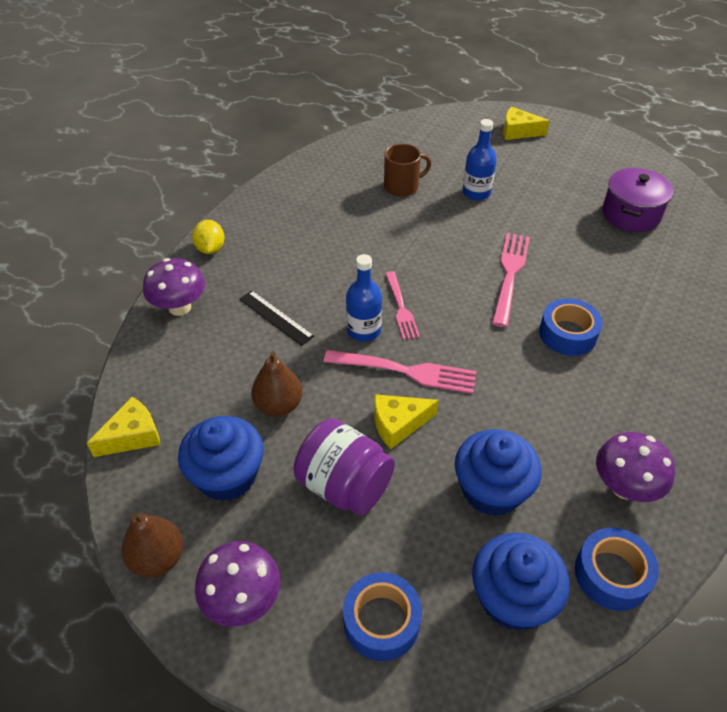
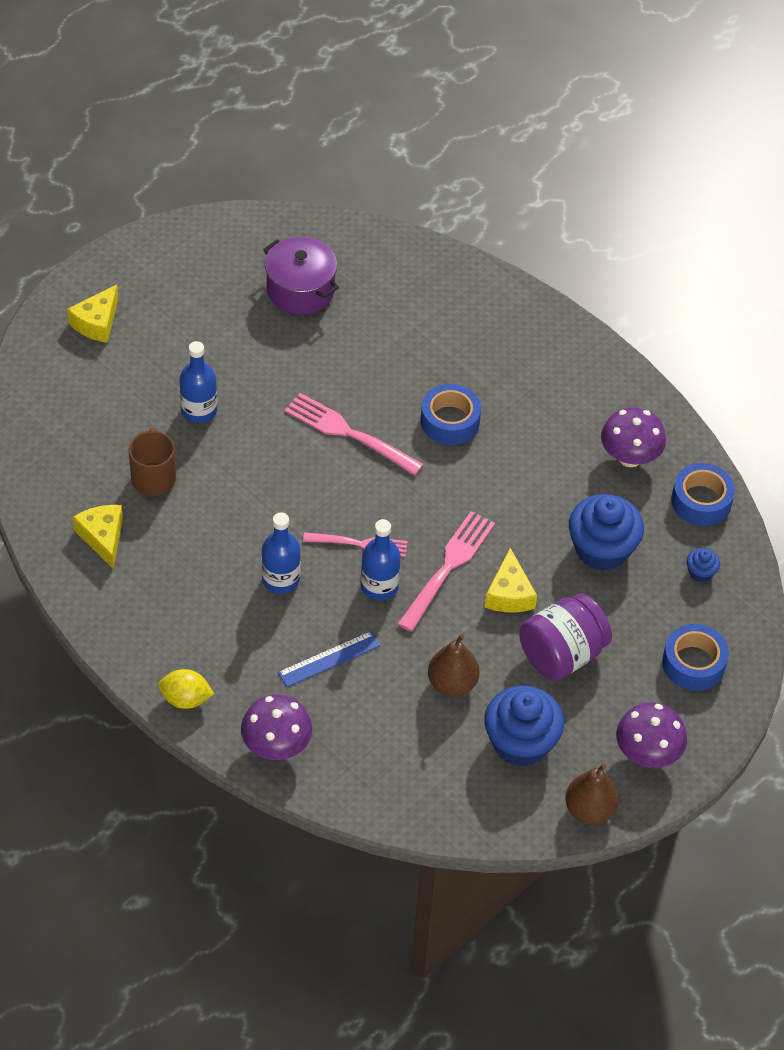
camera: 75 degrees left, 5 degrees up
(132, 436) = (446, 814): yellow cheese -> yellow cheese (102, 537)
(276, 317) = (329, 659): black ruler -> blue ruler
(342, 271) = (281, 579): none -> blue bottle
(512, 598) = (700, 572): blue cupcake -> blue cupcake, size x0.45

